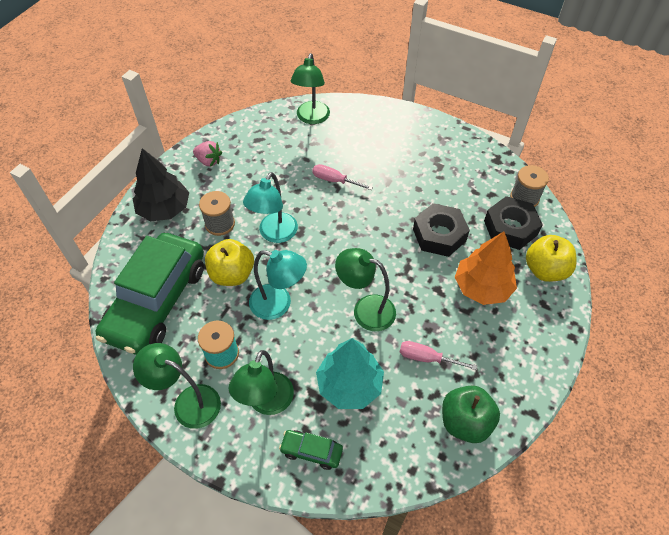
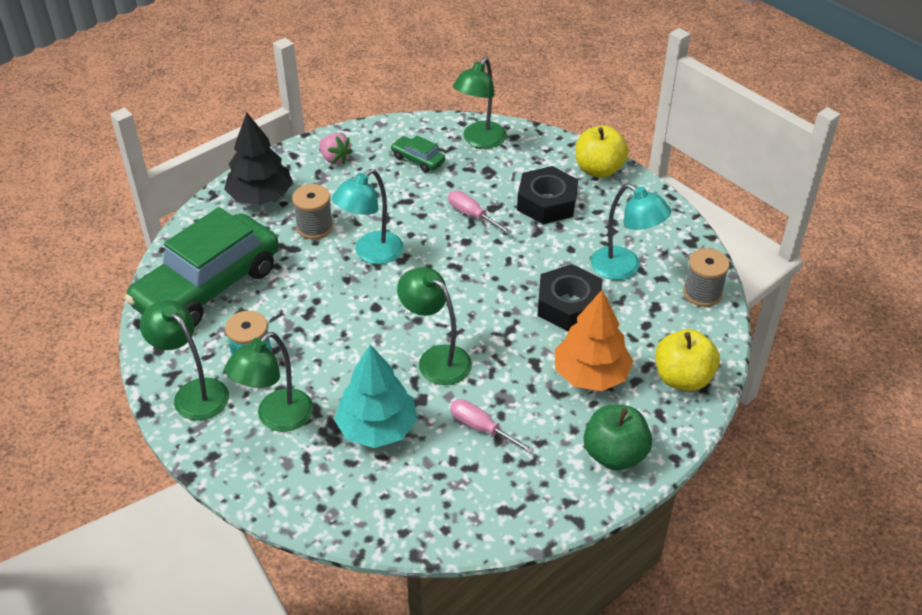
camera: 20 degrees right, 10 degrees down
(232, 274) = (303, 282): yellow apple -> yellow apple (599, 169)
(279, 304) = (339, 326): turquoise lamp -> turquoise lamp (624, 268)
(311, 451) = (301, 479): green car -> green car (418, 159)
(465, 422) = (491, 504): green apple -> green apple (614, 454)
(510, 228) = (664, 321): black nut -> black nut (546, 203)

